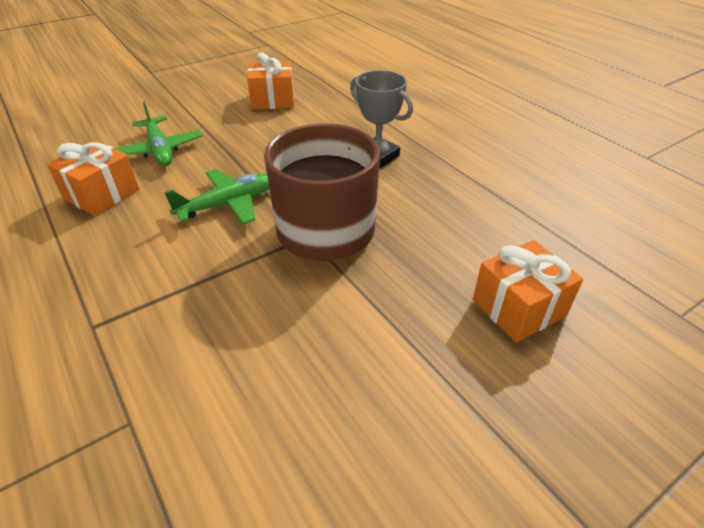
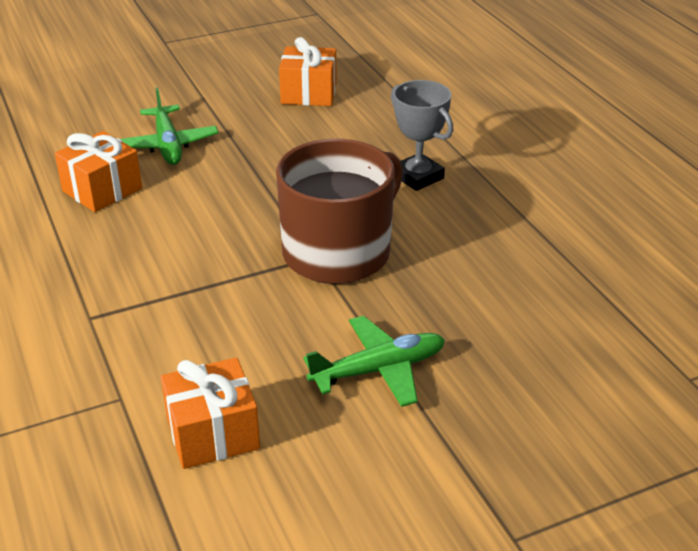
camera: 10 degrees right, 5 degrees down
(228, 204) = (236, 214): green plane -> green plane (378, 370)
(518, 307) = (517, 350): orange gift -> orange gift (213, 433)

